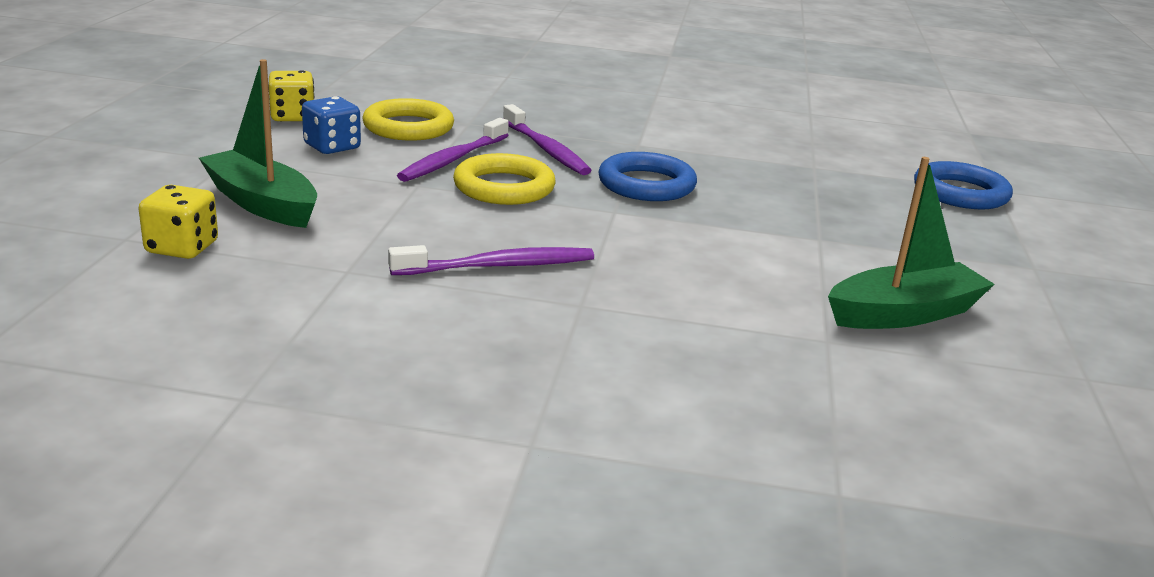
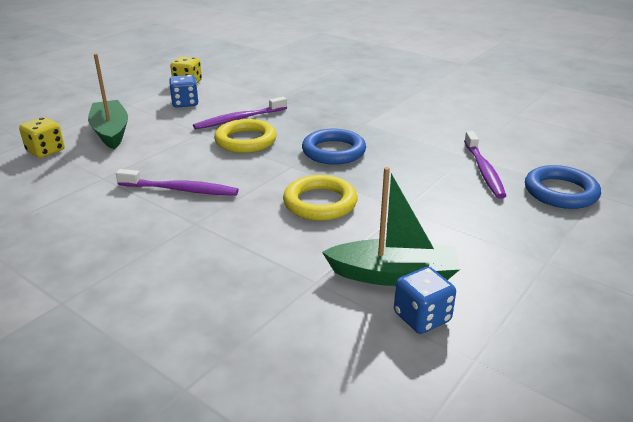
camera: 30 degrees right, 5 degrees up
(408, 127) = (240, 96): yellow ring -> yellow ring (320, 203)
(546, 149) = (301, 119): purple toothbrush -> purple toothbrush (483, 170)
(987, 350) = (422, 317): none -> blue dice

